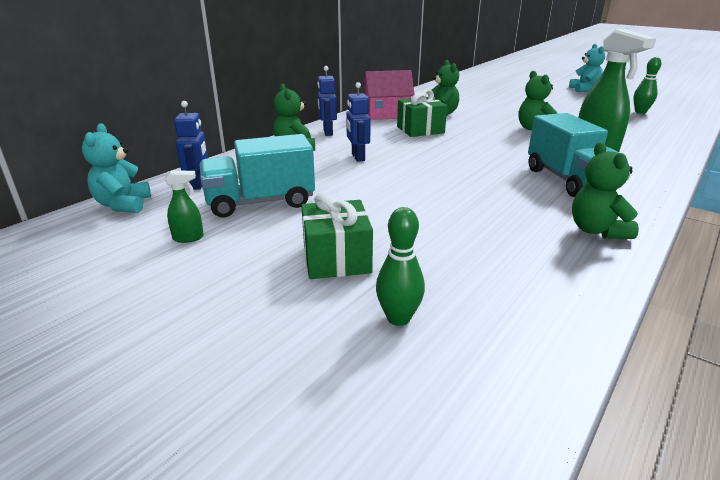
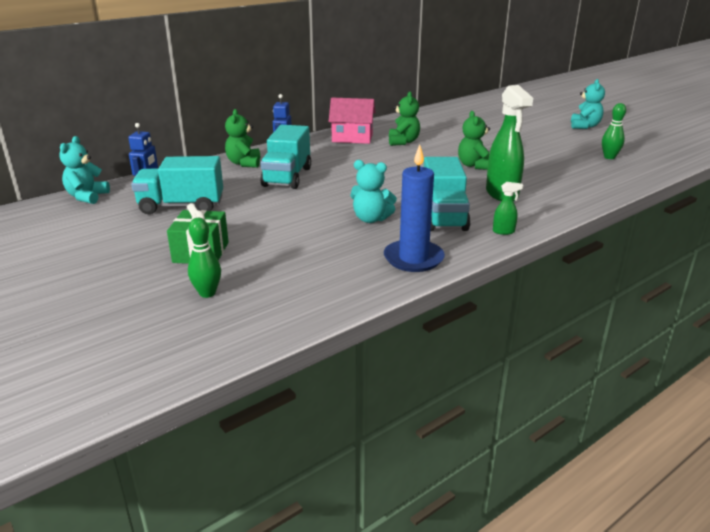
camera: 15 degrees right, 0 degrees up
(188, 238) = (115, 226): green spray bottle -> green spray bottle (504, 231)
(357, 157) = (287, 177): blue robot -> turquoise truck
(420, 130) = (366, 156): green gift -> none
(497, 191) = (371, 219): none -> turquoise teddy bear
(597, 230) = (413, 258): green teddy bear -> blue candle

